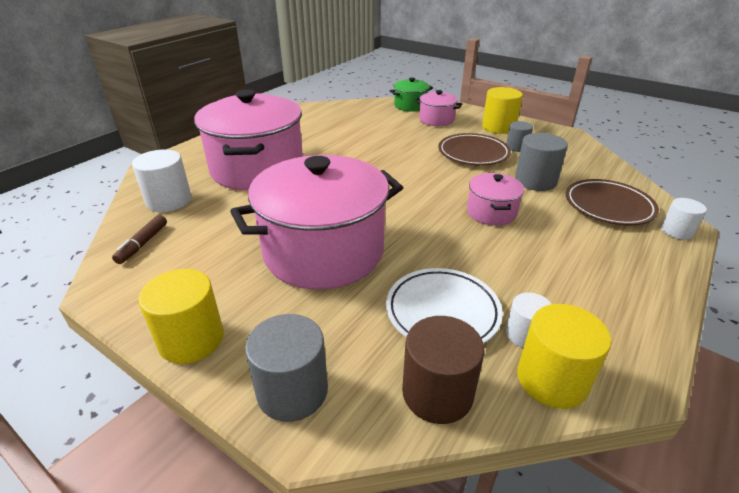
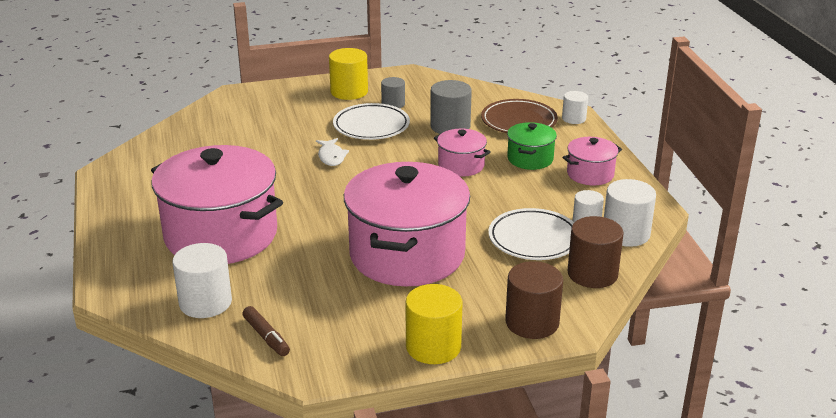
camera: 50 degrees left, 5 degrees down
(292, 391) = (532, 322): grey cylinder -> brown cylinder
(409, 159) = (331, 157): none -> white fish
(410, 106) = (232, 105): green pot -> green pot (530, 159)
(436, 120) = (284, 109): pink pot -> pink pot (590, 174)
(473, 153) = (371, 126): brown plate -> white plate
(552, 379) = (626, 234): yellow cylinder -> white cylinder

